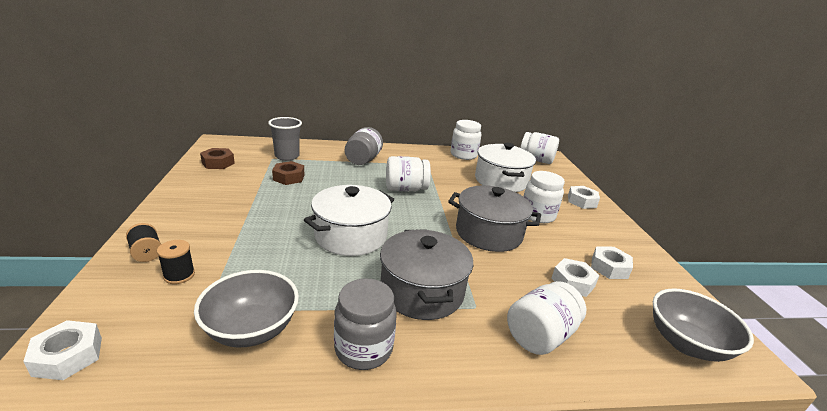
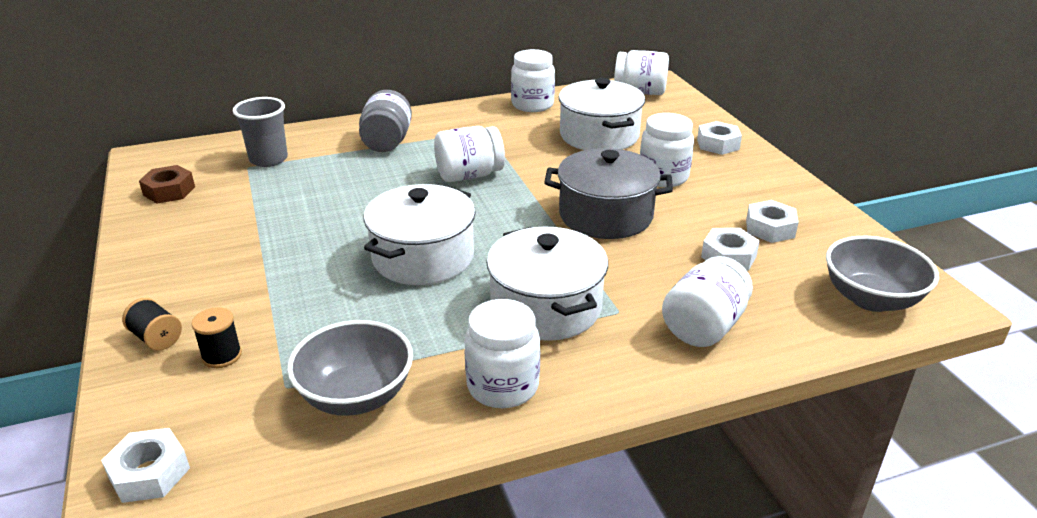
camera: 10 degrees left, 5 degrees up
(289, 177) = (290, 192): brown nut -> none
(363, 349) = (502, 386): grey jar -> white jar
(422, 291) = (546, 307): grey pot -> white pot

